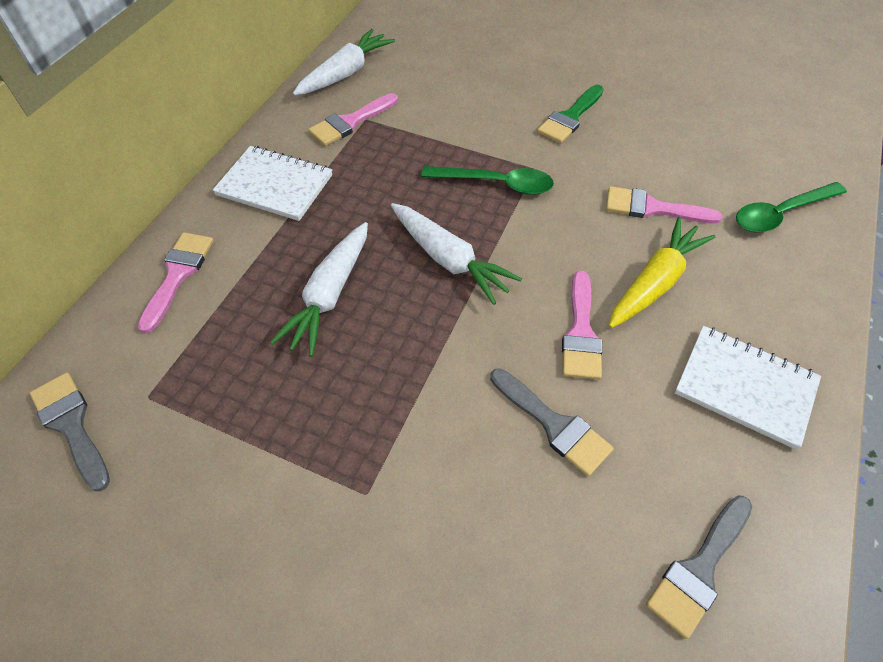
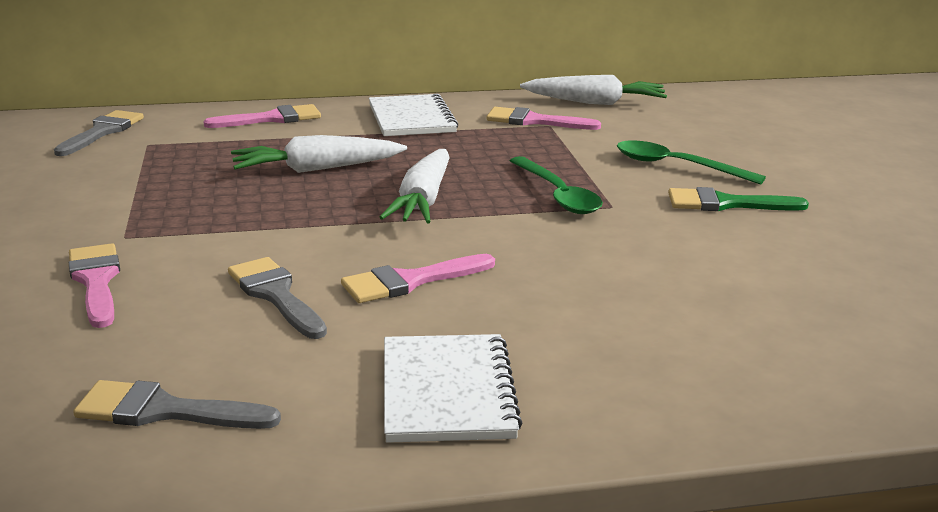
camera: 55 degrees right, 30 degrees down
(554, 424) = (275, 295): grey brush -> grey brush turned 135 degrees clockwise
(652, 208) = (657, 278): pink brush -> pink brush (96, 281)
(655, 282) = (539, 304): yellow carrot -> none
(780, 213) = (792, 362): green spoon -> green spoon (676, 166)

